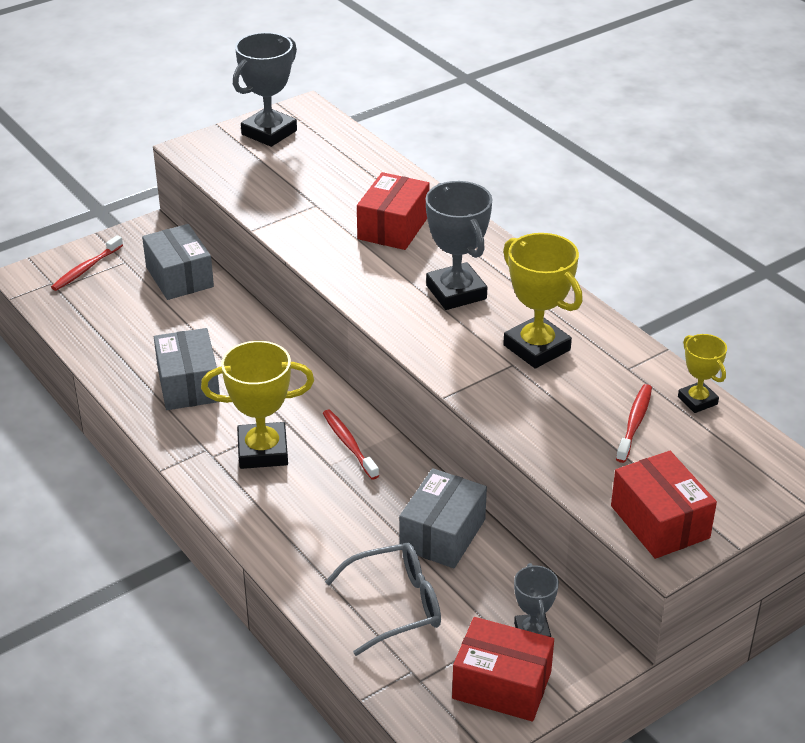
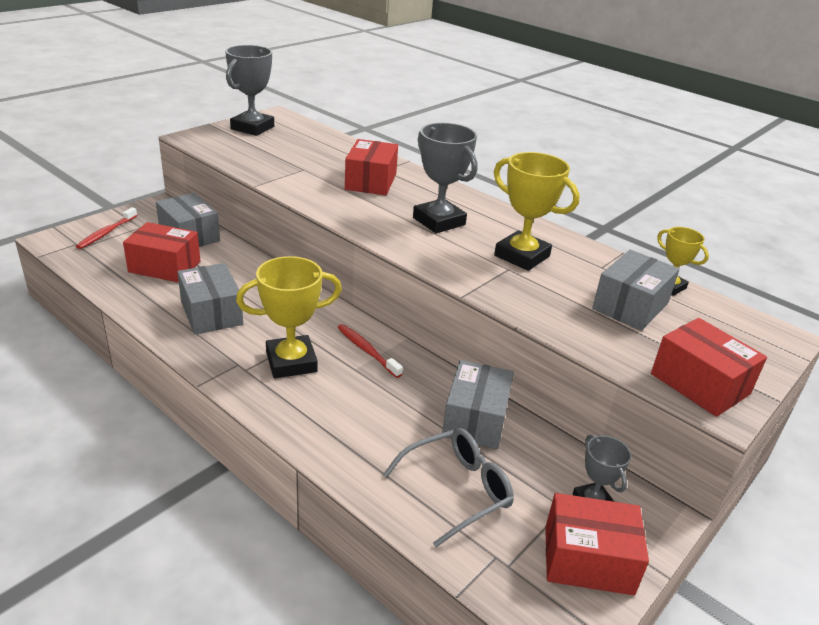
camera: 15 degrees left, 5 degrees down
(146, 320) = (164, 266): none -> red box
(634, 423) = (630, 306): red toothbrush -> grey box

